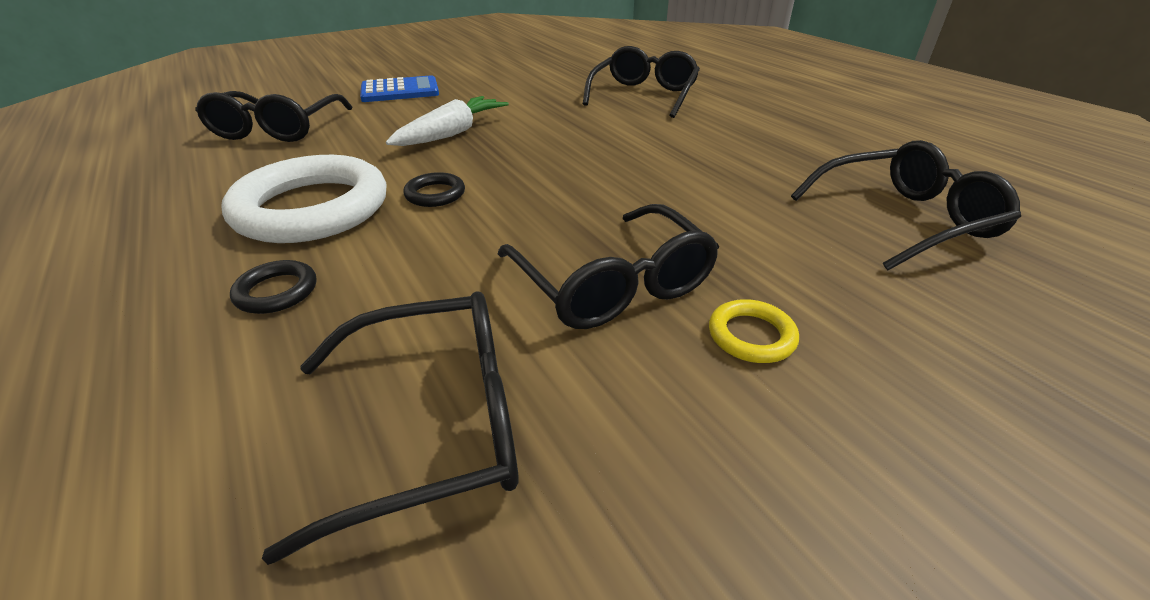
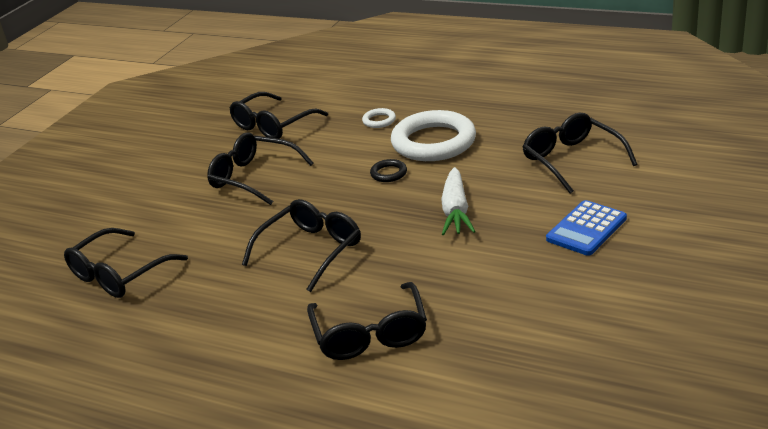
camera: 150 degrees right, 5 degrees down
(276, 291) = (379, 120): black ring -> white ring
(630, 155) = (311, 250): none -> black glasses
(751, 336) = (187, 184): yellow ring -> none

